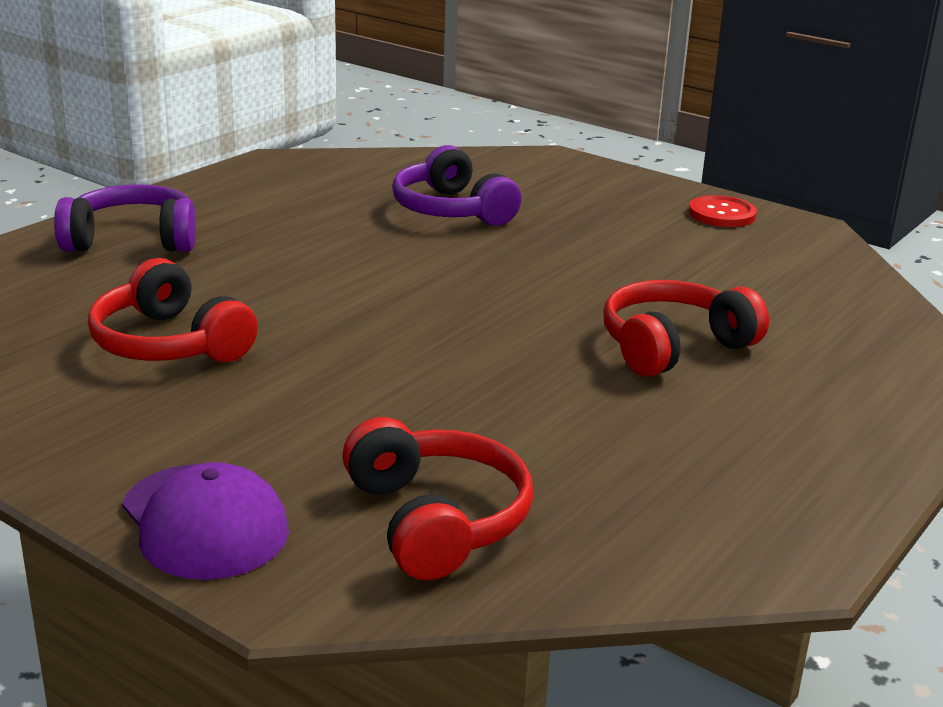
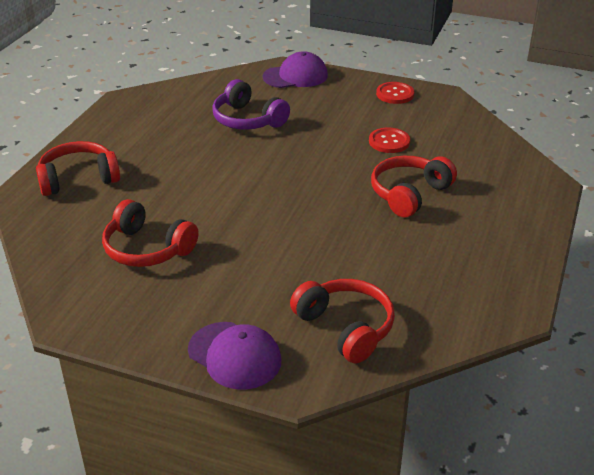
camera: 15 degrees left, 10 degrees up
(132, 240) = (78, 179): purple headphones -> red headphones
(565, 170) = (295, 76): none -> purple cap
(676, 272) = (389, 142): none -> red button

